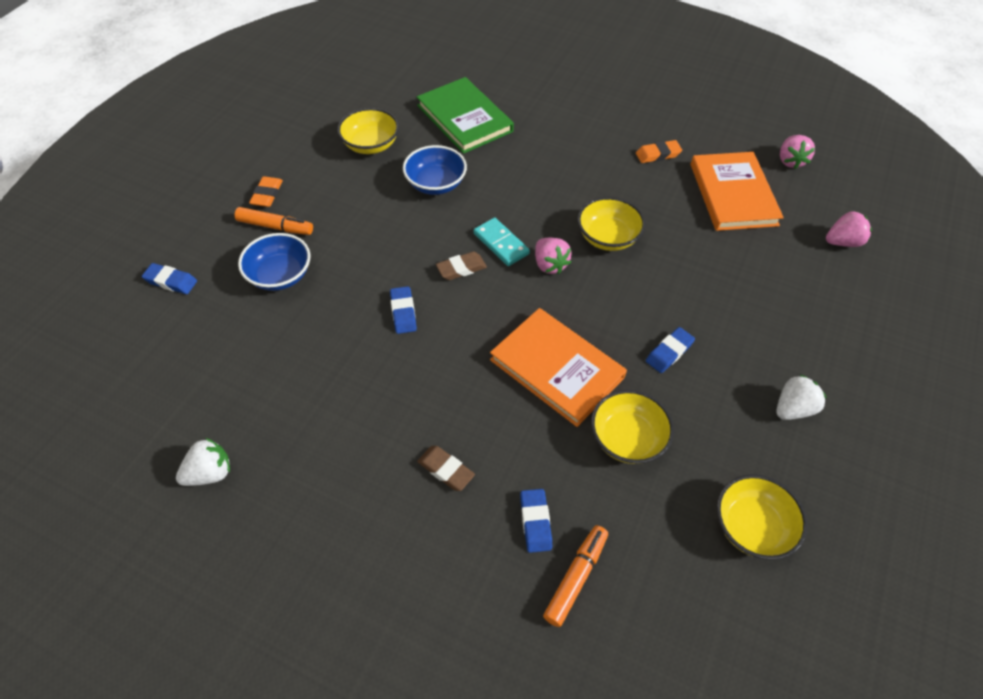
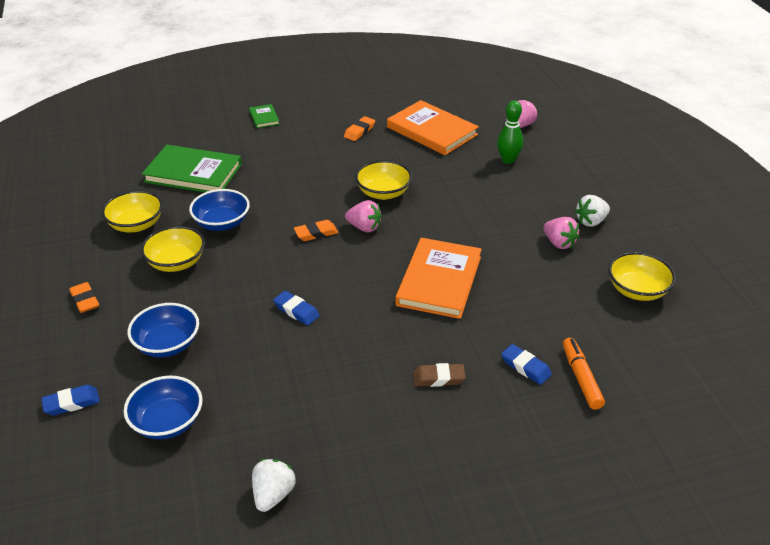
camera: 40 degrees left, 15 degrees down
(210, 347) = (167, 422): none -> blue bowl
(275, 227) = (121, 317): orange marker -> none
(461, 269) = (306, 262): brown eraser -> none
(501, 243) = (316, 233): turquoise domino -> orange eraser
(556, 368) = (439, 281): orange book -> orange book turned 75 degrees counterclockwise
(583, 91) = (264, 118): none -> green book
(627, 438) = (524, 291): yellow bowl -> yellow bowl (176, 262)
(669, 352) = (494, 233): blue eraser -> none
(780, 276) = (508, 160): none -> green bowling pin
(790, 161) = (444, 97): pink strawberry -> pink strawberry (559, 243)
(793, 408) = (591, 221): white strawberry -> white strawberry turned 135 degrees counterclockwise

